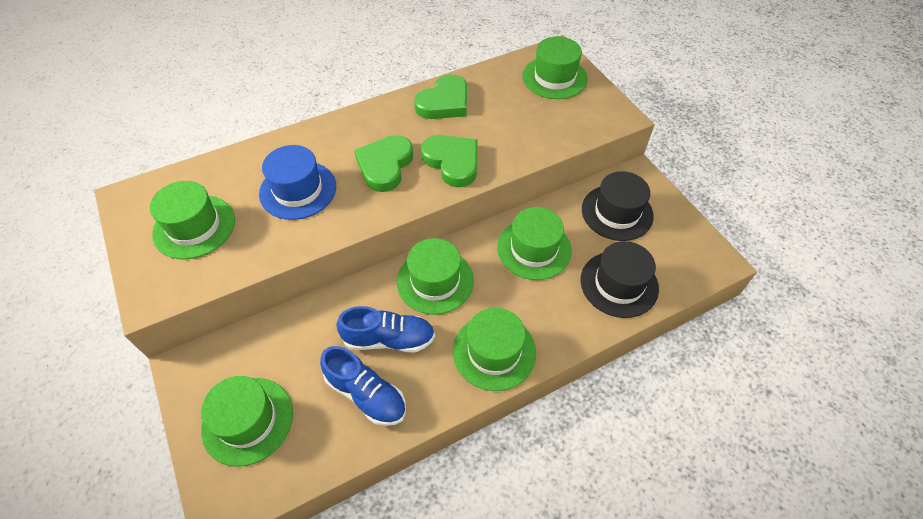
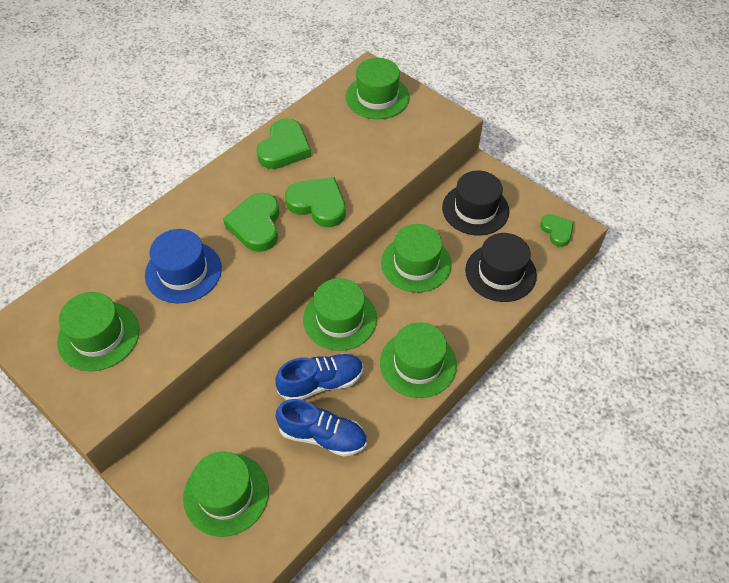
camera: 20 degrees left, 0 degrees up
(697, 259) = (557, 231): none -> green heart

